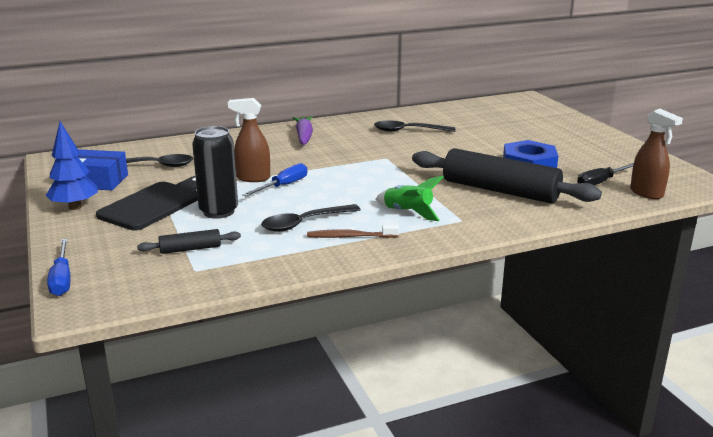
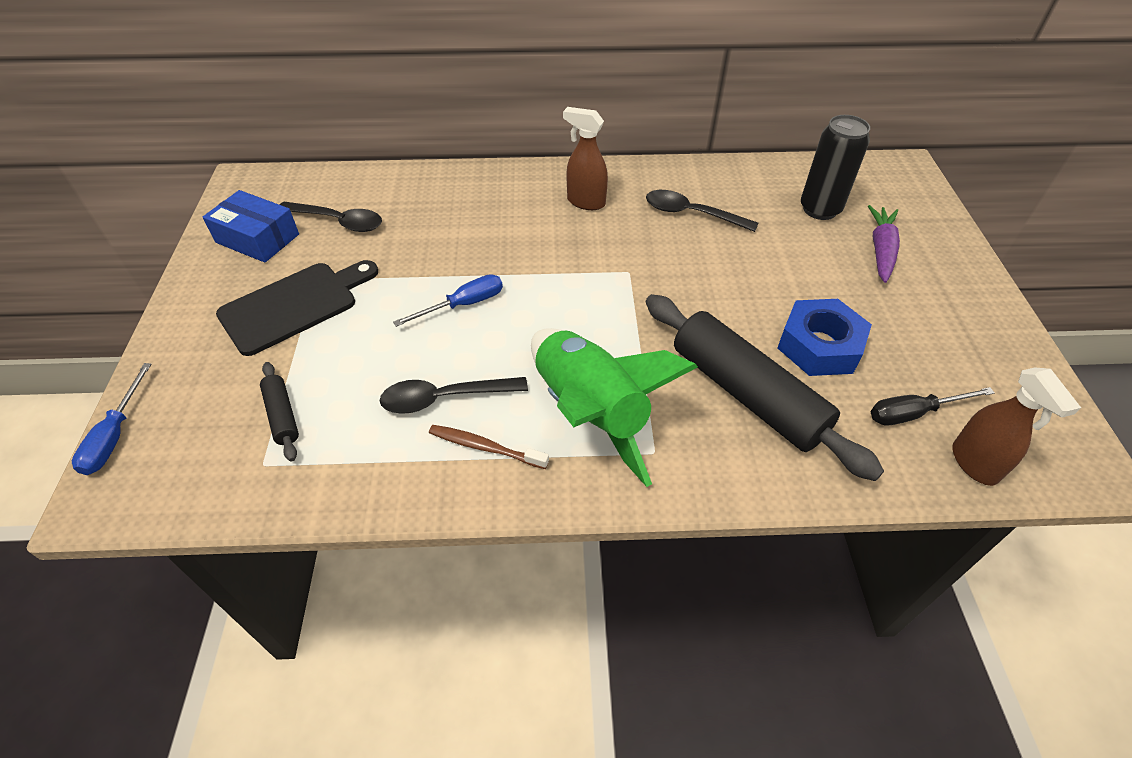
camera: 20 degrees right, 25 degrees up
(75, 207) = (208, 287): blue tree -> none
(190, 249) = (282, 416): black rolling pin -> black rolling pin turned 60 degrees clockwise
(218, 211) = (357, 342): black can -> black can (820, 209)
(253, 178) = (436, 277): brown spray bottle -> brown spray bottle (585, 202)
(304, 136) = (547, 197): purple carrot -> purple carrot (881, 250)
(408, 212) = (589, 412): green rocket -> green rocket, size x1.94

